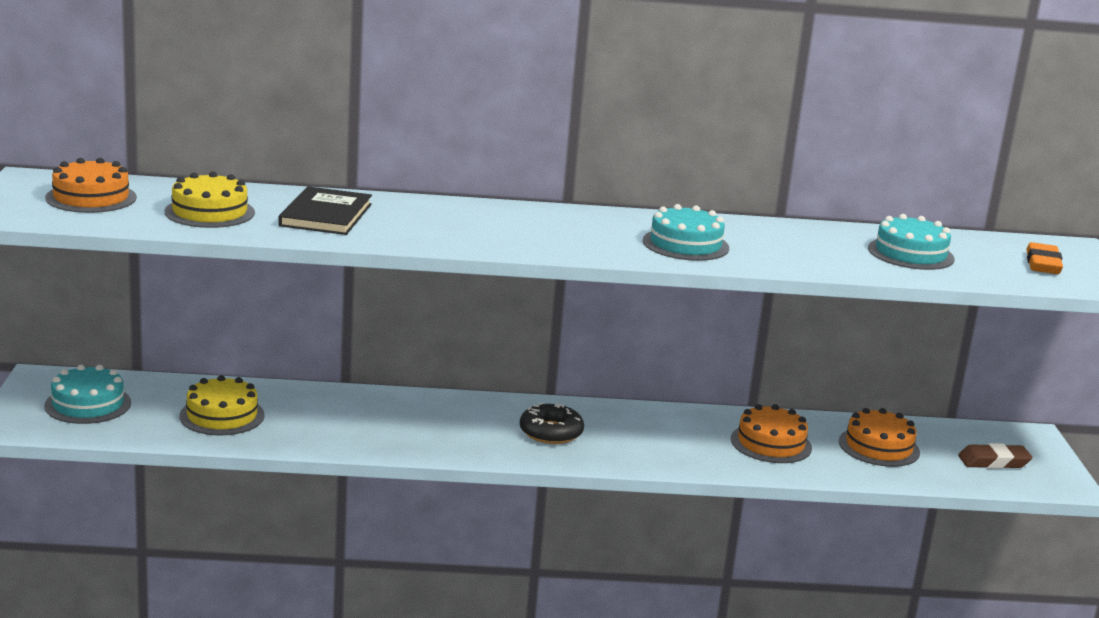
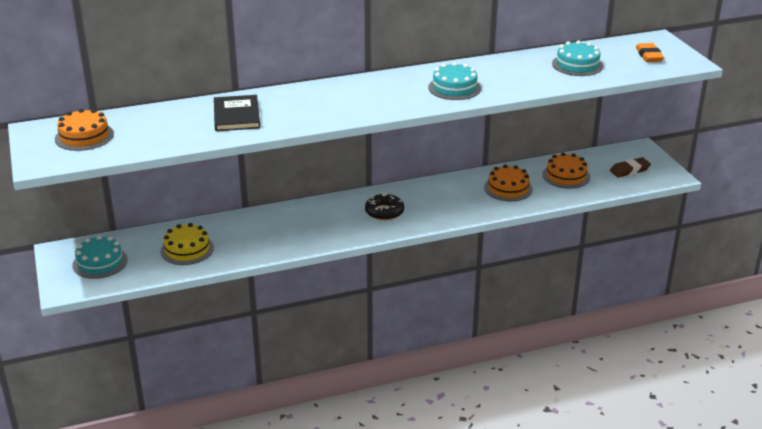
camera: 15 degrees left, 10 degrees up
(209, 212) = (166, 130): yellow cake -> none

